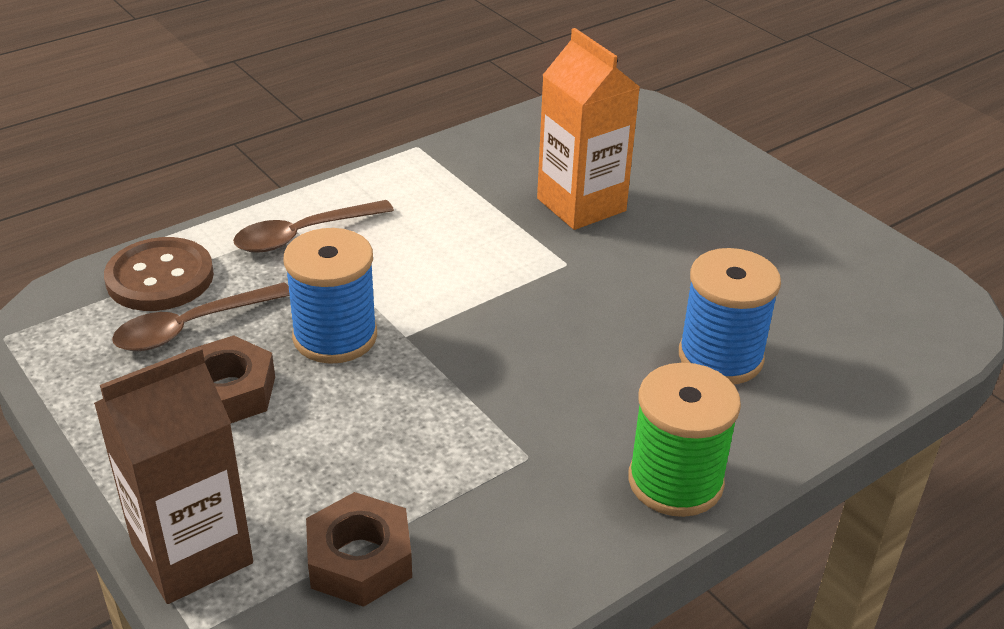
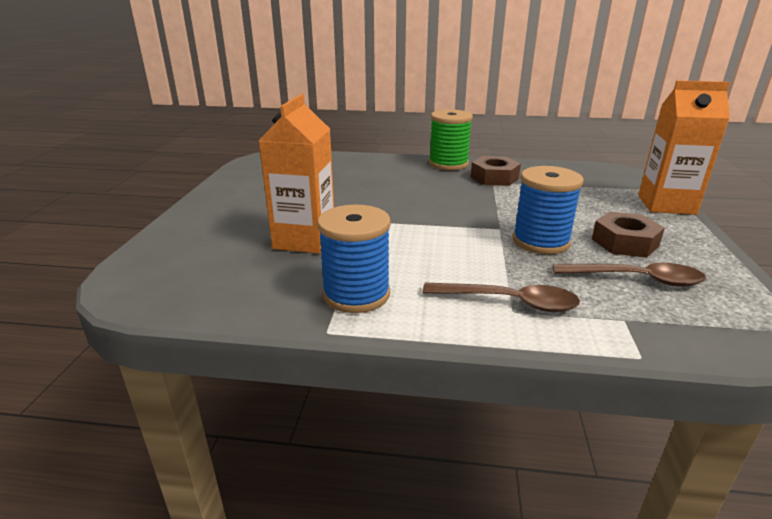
camera: 135 degrees left, 10 degrees down
(160, 278) = (654, 321): brown button -> none
(192, 553) = (666, 205): brown carton -> orange carton
(360, 560) = (590, 184): brown nut -> brown nut (494, 178)
(720, 357) = (371, 176): blue spool -> blue spool (356, 294)

